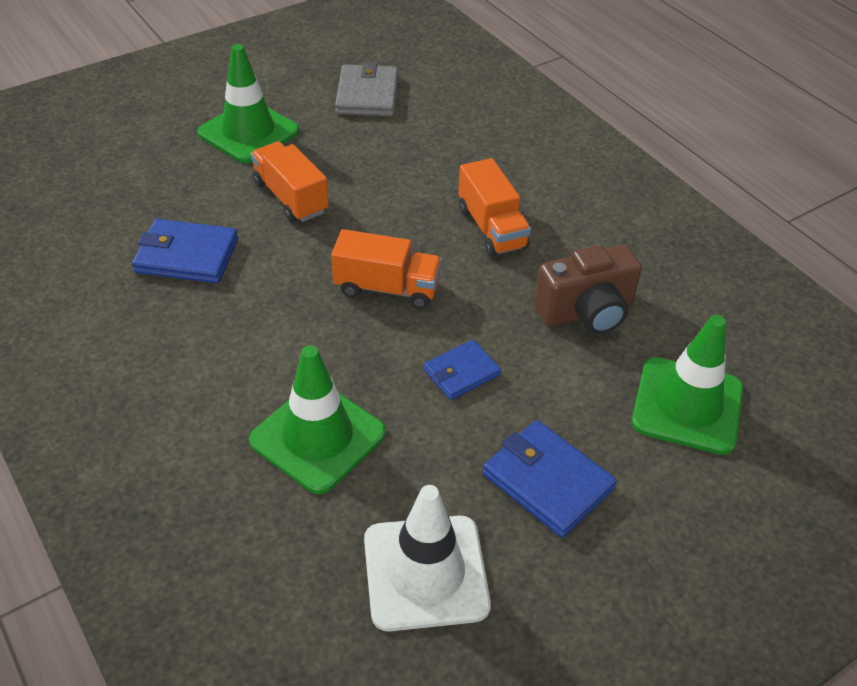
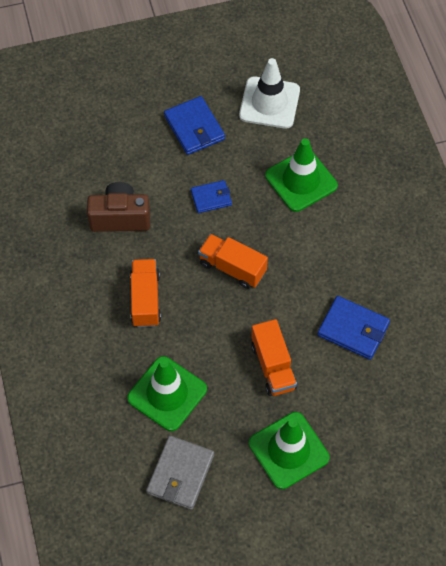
camera: 160 degrees left, 15 degrees up
(687, 406) = (100, 147): green traffic cone -> green traffic cone (167, 393)

